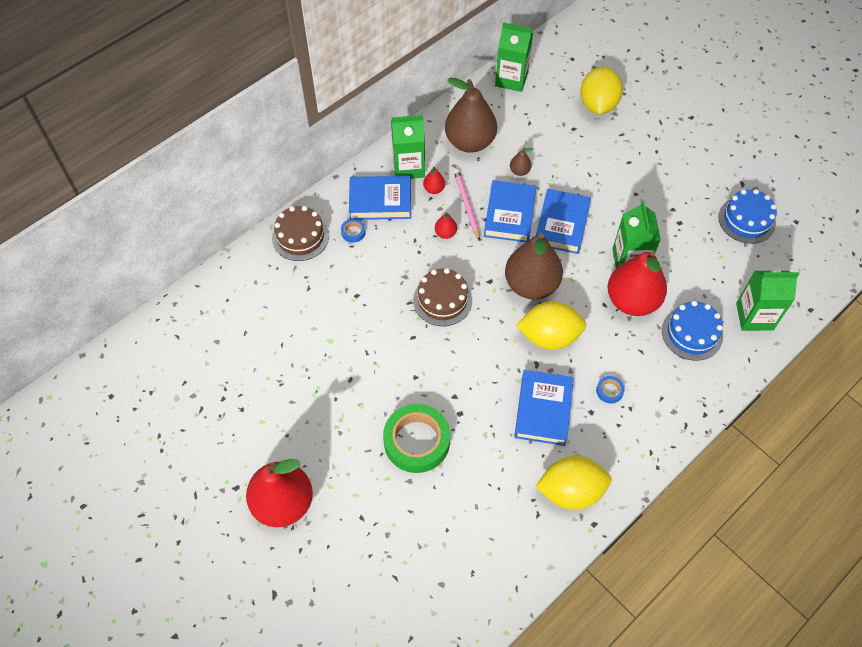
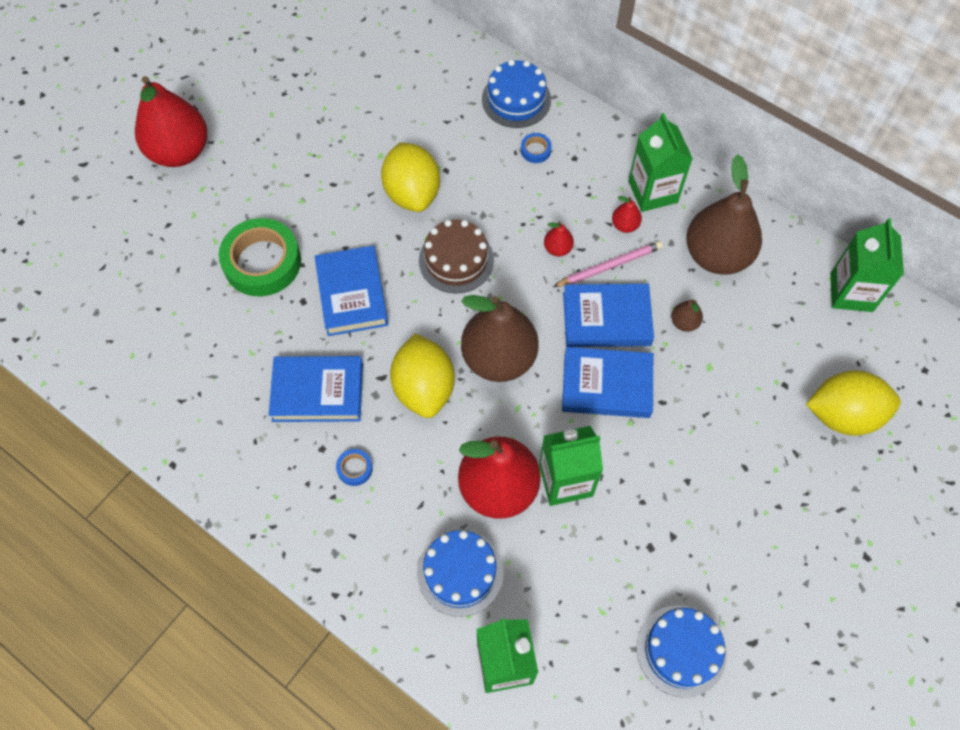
camera: 80 degrees right, 5 degrees up
(300, 237) = (516, 99): brown cake -> blue cake
(380, 201) = (590, 170): blue book -> blue book (352, 294)
(570, 491) = (212, 434): yellow lemon -> yellow lemon (412, 193)

